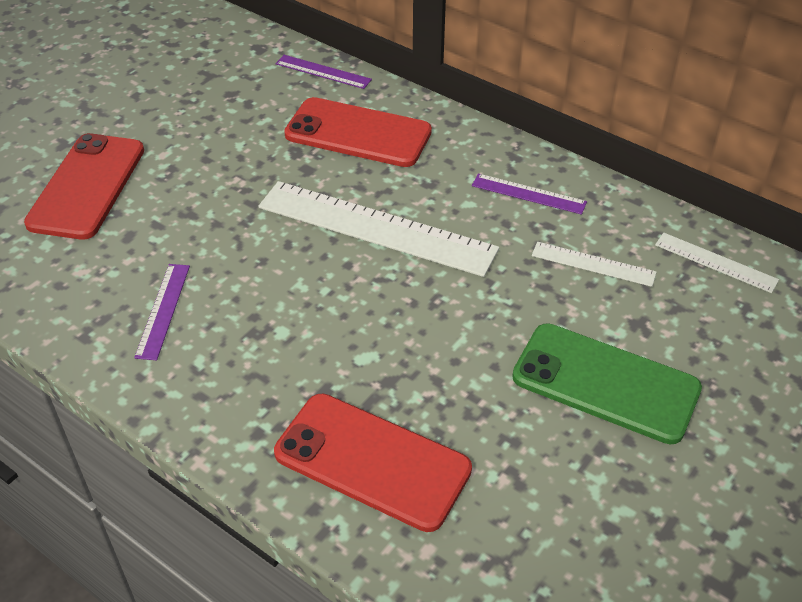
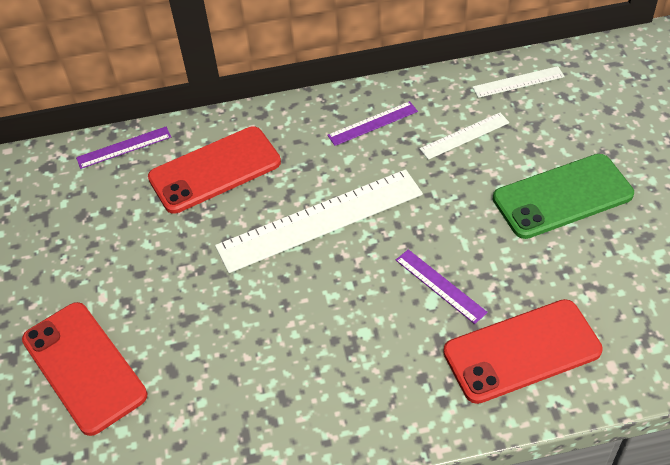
camera: 45 degrees left, 5 degrees up
(163, 310) = (274, 391): purple ruler -> purple ruler (440, 286)

